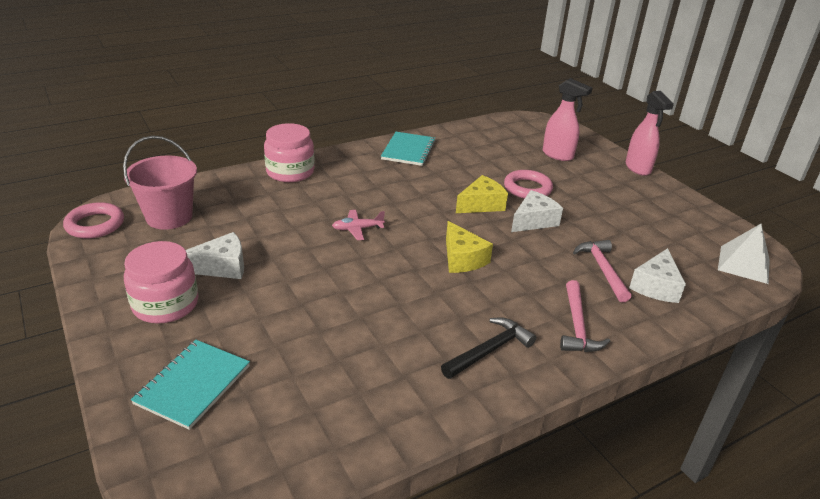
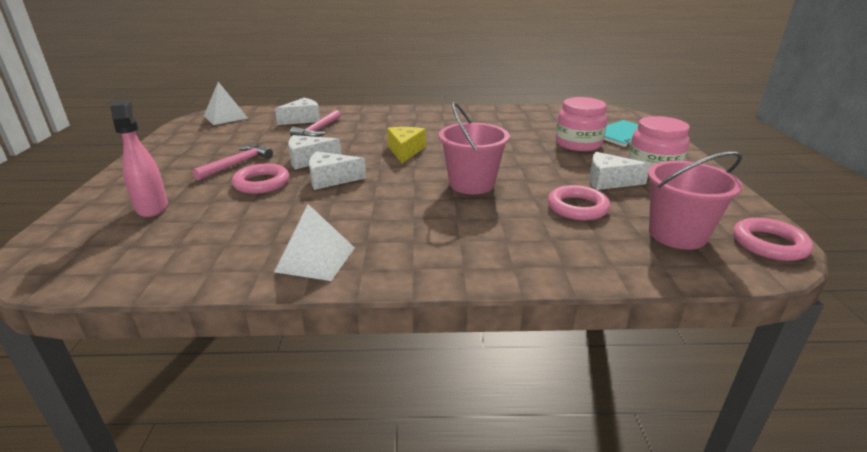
camera: 150 degrees left, 5 degrees down
(252, 225) = (577, 207): none -> pink ring
(290, 172) = (512, 262): pink jar -> pink jar (578, 144)
(357, 229) = (471, 184): pink plane -> pink bucket
(408, 150) = (315, 259): turquoise notebook -> white pyramid
(481, 204) = (331, 179): yellow cheese -> white cheese
(489, 350) = (443, 118): black hammer -> none
(577, 326) = (381, 117): pink hammer -> pink hammer (237, 164)
(638, 168) = (115, 177): pink spray bottle -> none

